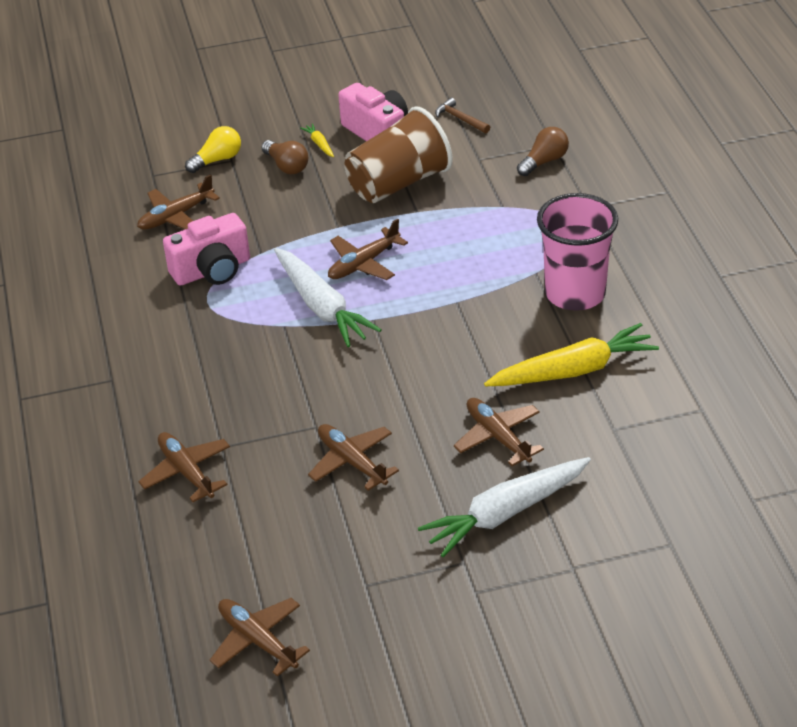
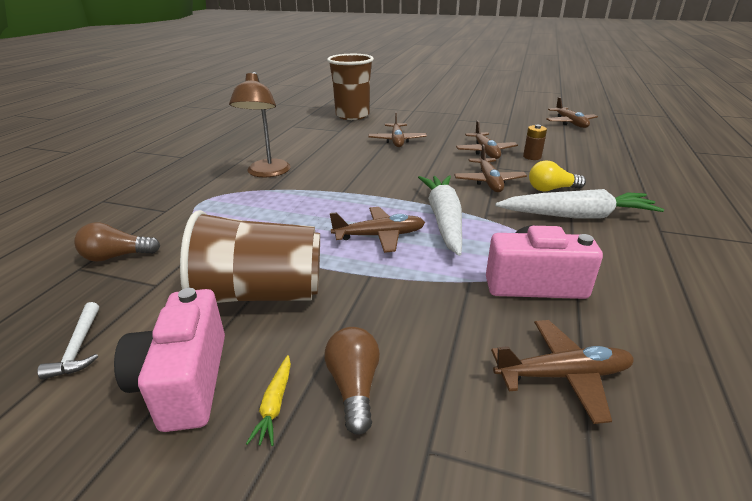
camera: 150 degrees left, 10 degrees down
(186, 472) = (596, 171): brown plane -> brown plane (489, 181)
(217, 160) = (452, 465): yellow light bulb -> yellow light bulb (551, 189)
(282, 475) = (532, 157): none -> brown battery
(460, 119) = (78, 347): brown hammer -> white hammer
(505, 513) = (423, 124): white carrot -> white carrot (577, 216)
(573, 370) = (324, 148): yellow carrot -> none
(575, 294) = (267, 173): pink cup -> brown lamp
(654, 491) = (352, 115): none -> brown cup

